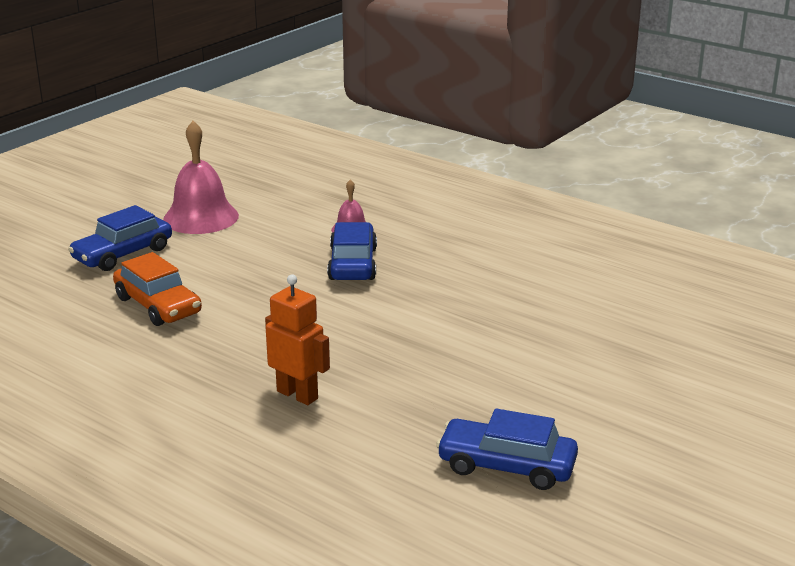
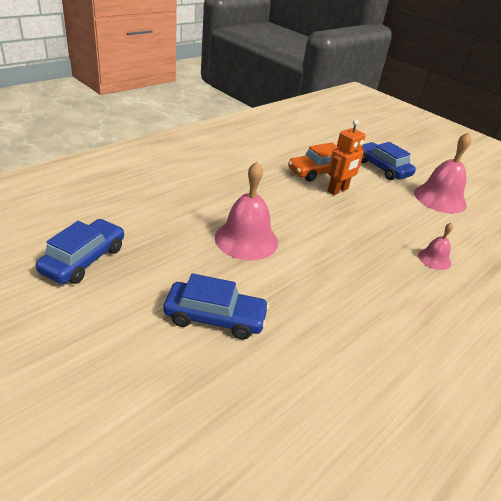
camera: 95 degrees right, 10 degrees up
(297, 395) = (204, 200): orange robot -> orange robot (338, 190)
(353, 264) = (373, 249): blue car -> blue car (215, 318)
(383, 349) = (246, 239): none -> pink bell

